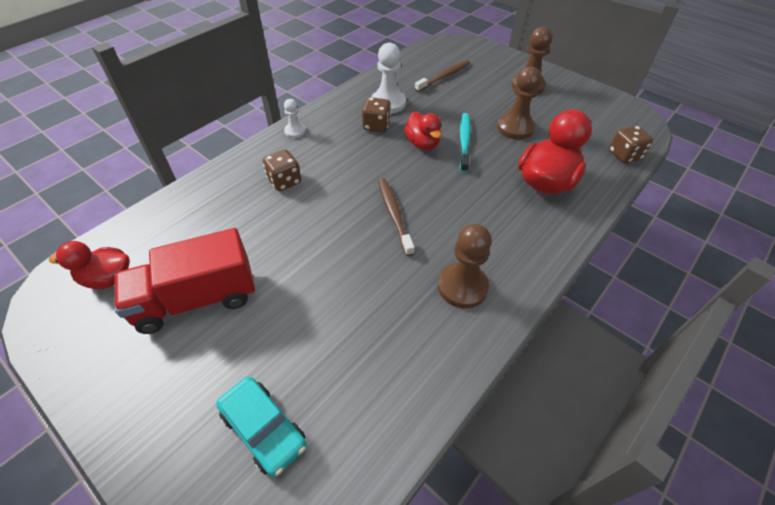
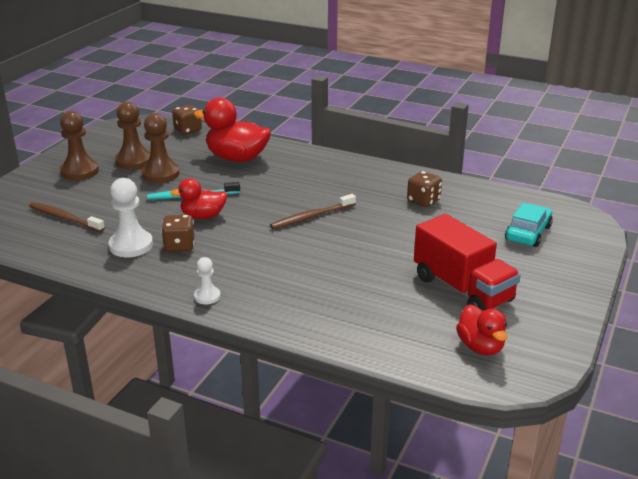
camera: 105 degrees left, 20 degrees down
(284, 181) = (296, 282): brown dice -> brown dice (423, 201)
(422, 144) = (203, 216): red duck -> red duck turned 150 degrees counterclockwise
(462, 286) = (369, 182): brown pawn -> brown pawn (134, 161)

